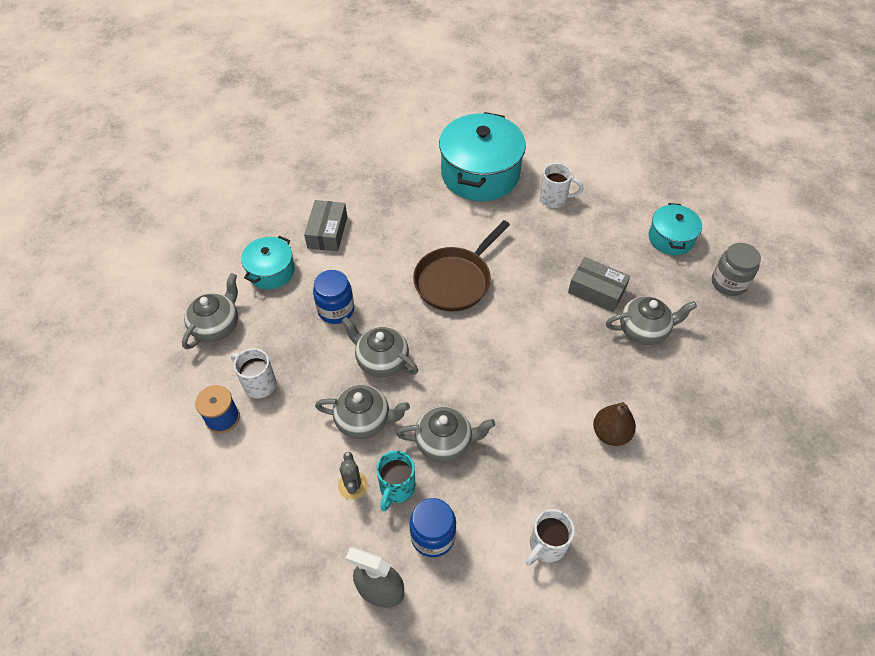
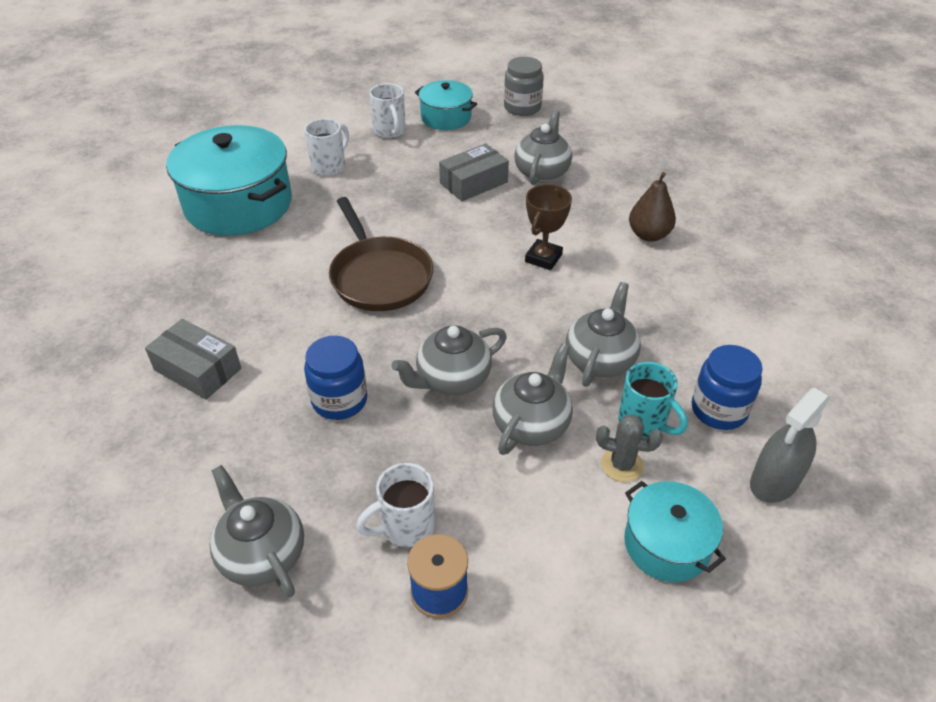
camera: 65 degrees left, 10 degrees down
(271, 271) = (212, 454): turquoise pot -> turquoise pot (667, 544)
(534, 369) = (543, 258): none -> brown trophy
(546, 546) = (759, 323): white mug -> white mug (390, 131)

